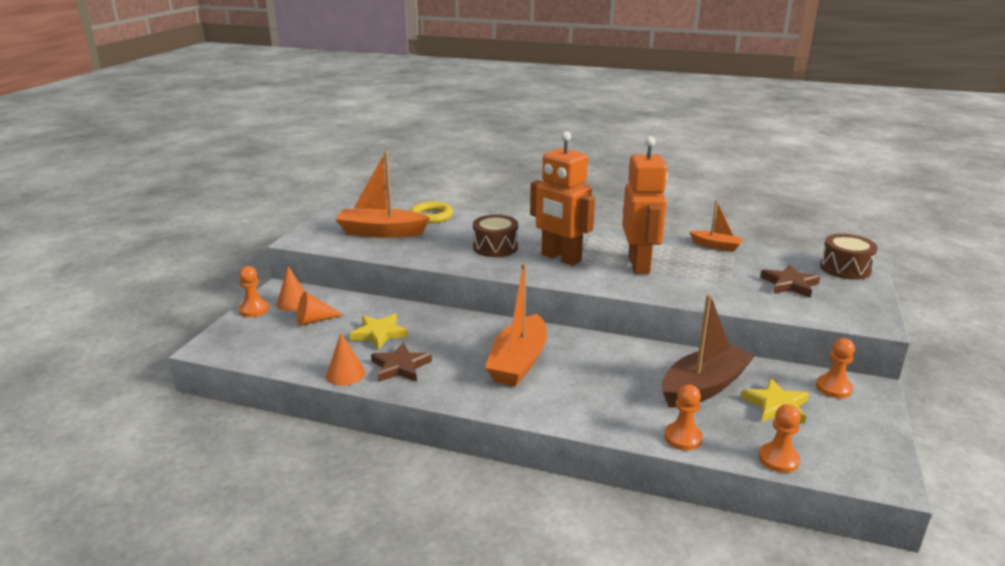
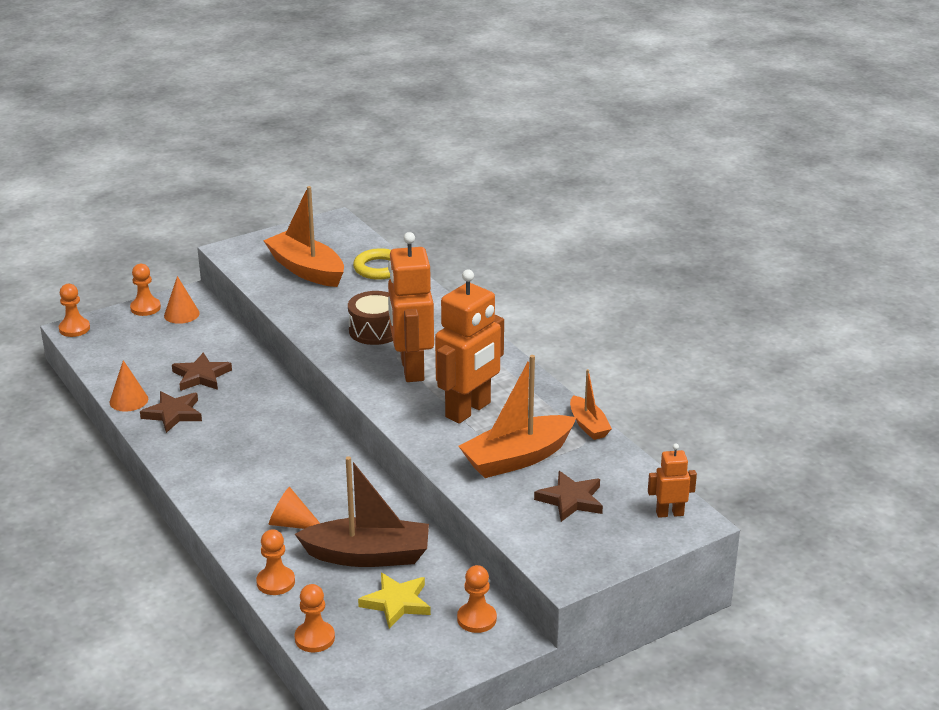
camera: 40 degrees right, 5 degrees up
(209, 346) = (74, 328): none -> orange pawn
(314, 320) = (173, 339): orange cone -> orange cone (292, 524)
(379, 334) = (201, 376): yellow star -> brown star
(518, 362) = (262, 456): orange boat -> orange boat (517, 458)
(845, 268) = (669, 513): brown drum -> orange robot

